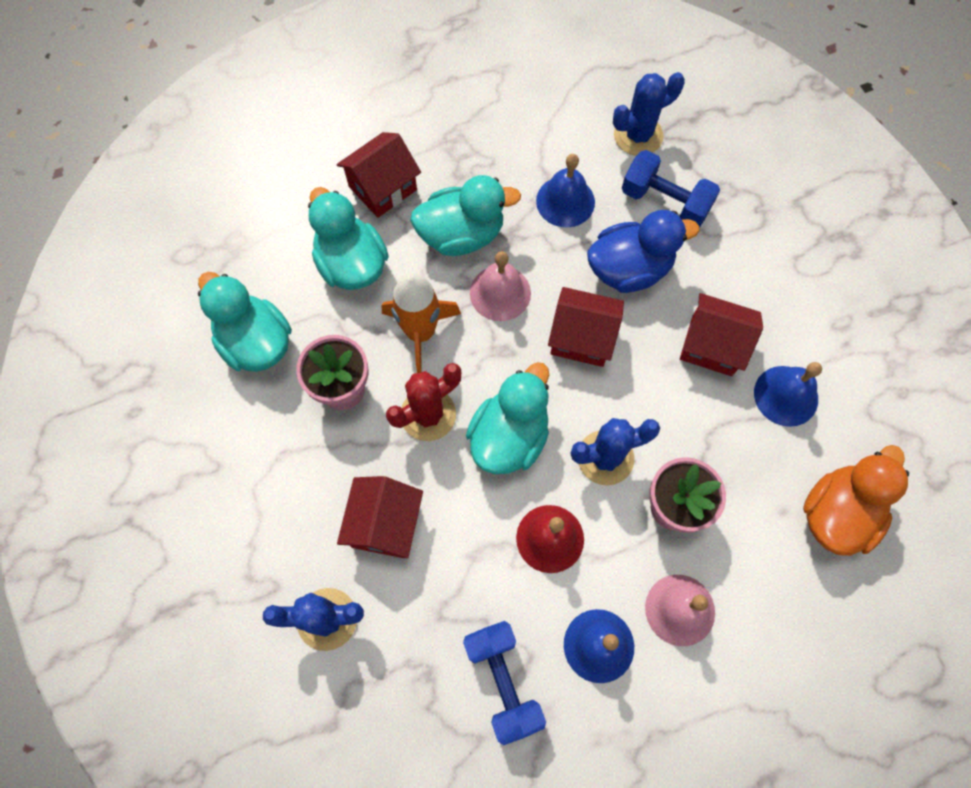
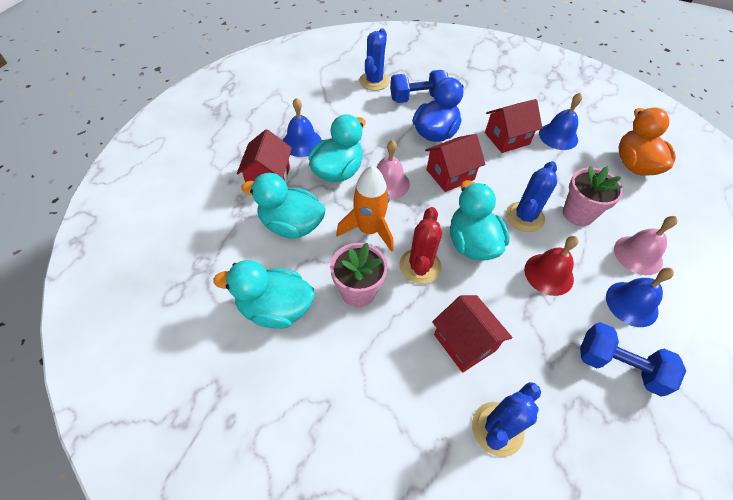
camera: 45 degrees left, 15 degrees down
(565, 201) = (372, 125): blue bell -> blue bell (302, 142)

